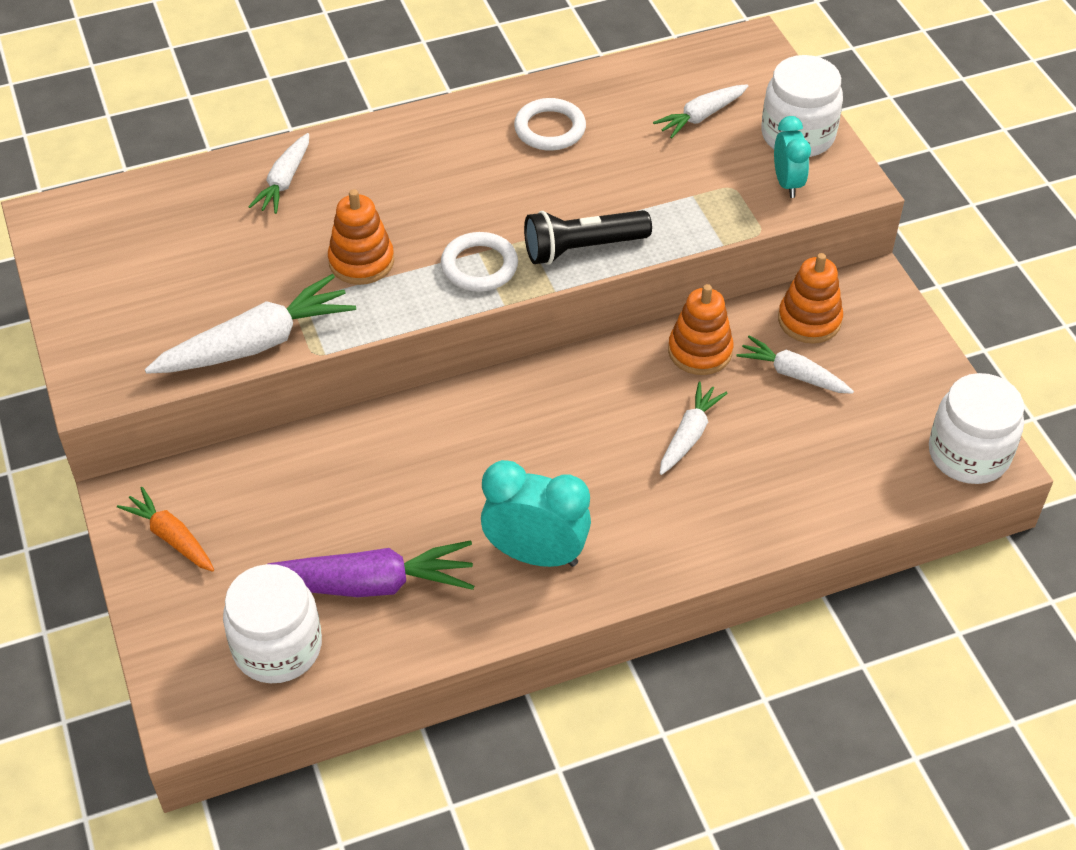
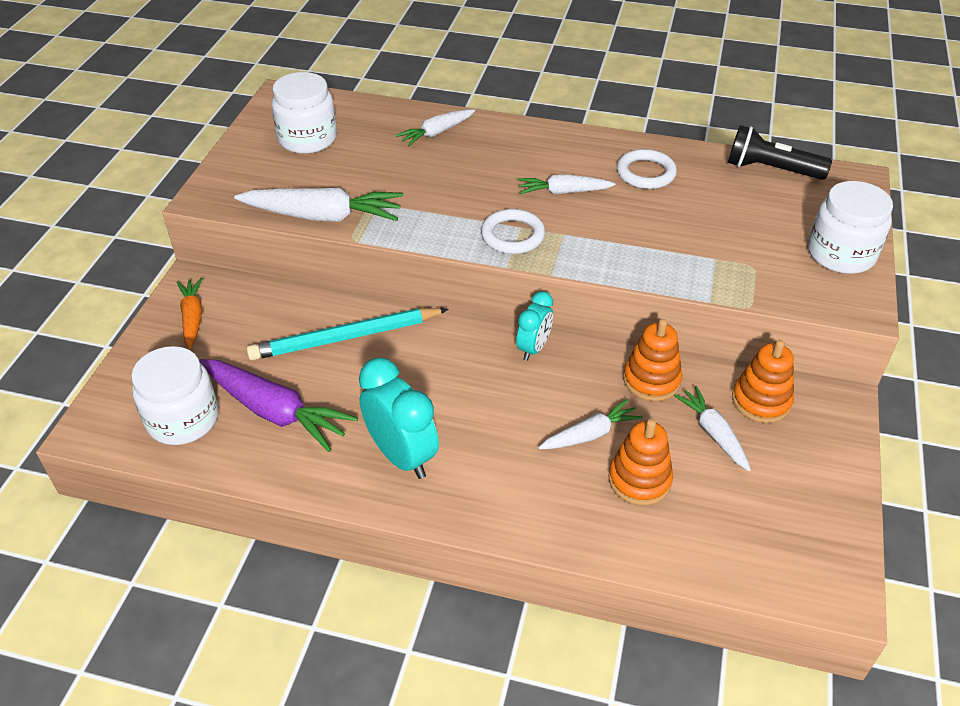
camera: 35 degrees right, 5 degrees down
(361, 261) = (437, 198): orange stacking toy -> orange stacking toy (639, 480)
(364, 468) = (345, 338): none -> turquoise pencil
(582, 248) = (597, 256): black flashlight -> black flashlight (770, 169)
(701, 116) = (771, 210): white carrot -> white carrot (564, 192)
(787, 183) = (802, 283): turquoise clock -> turquoise clock (533, 348)
(968, 454) = (819, 575): white jar -> white jar (307, 139)

